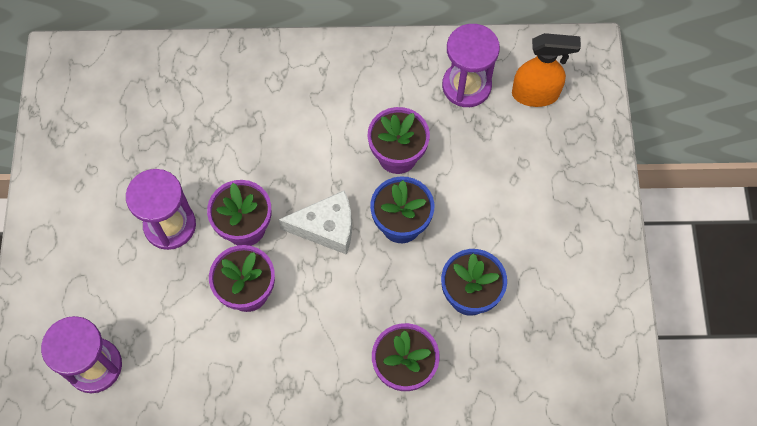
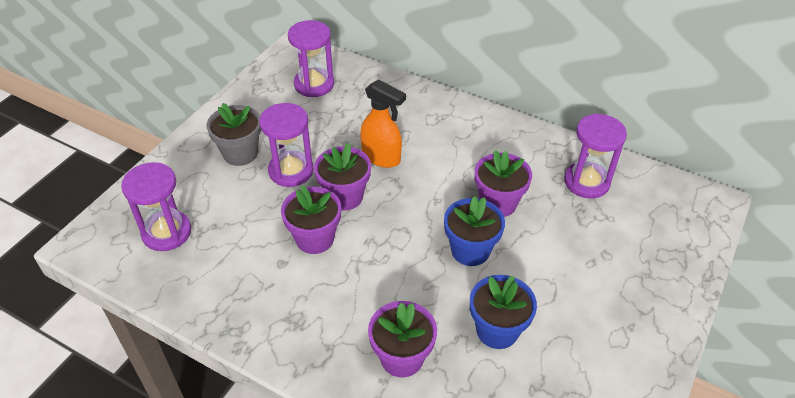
camera: 30 degrees right, 20 degrees down
(100, 232) = (240, 153): none -> grey flower pot
(117, 99) = (314, 84): none -> purple hourglass
(326, 228) = (407, 225): white cheese -> none
(535, 94) = (646, 212): orange spray bottle -> orange spray bottle (381, 157)

